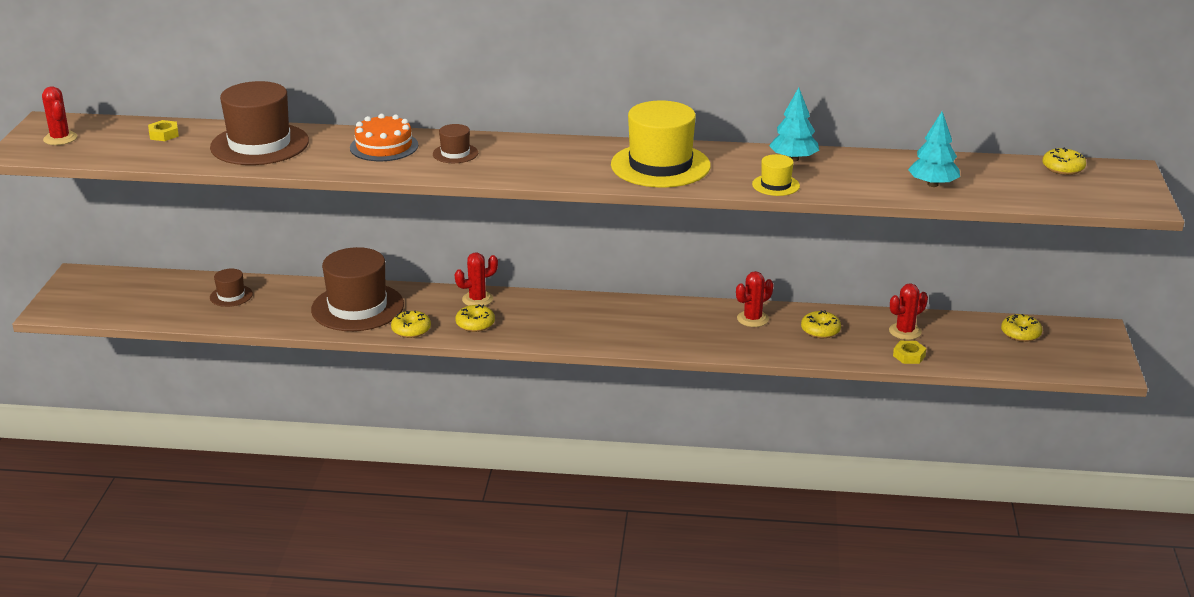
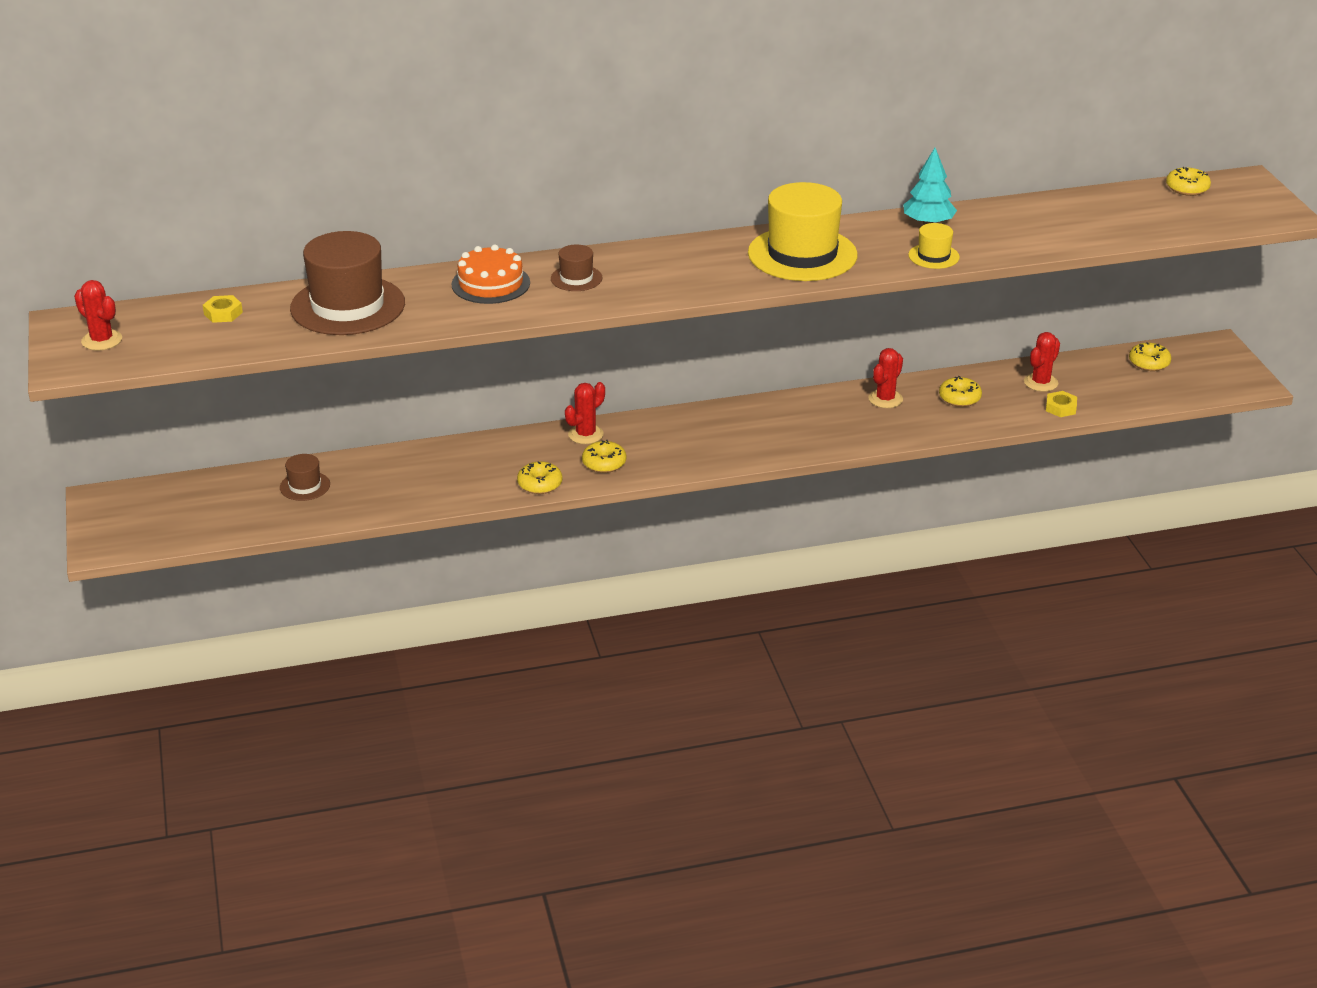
camera: 20 degrees left, 5 degrees up
(357, 307) = (460, 470): brown hat -> none
(932, 184) = (1081, 228): turquoise tree -> none

